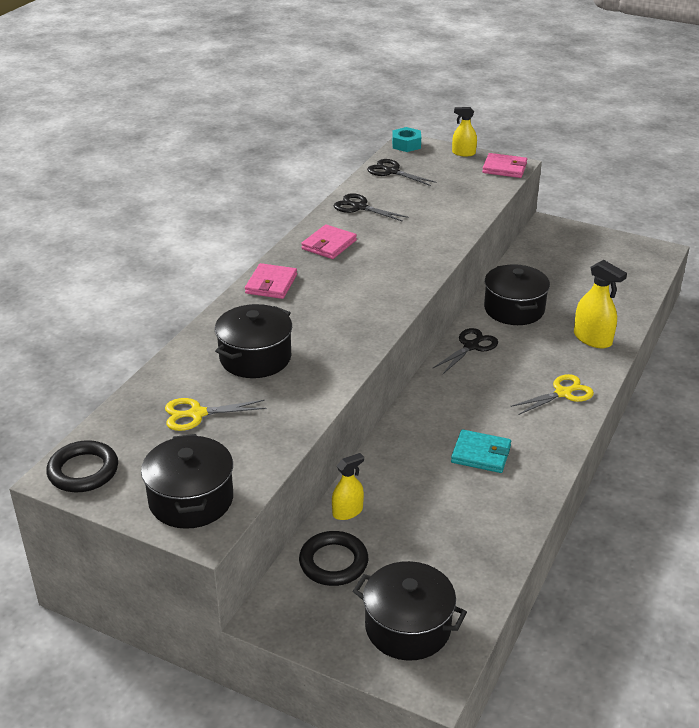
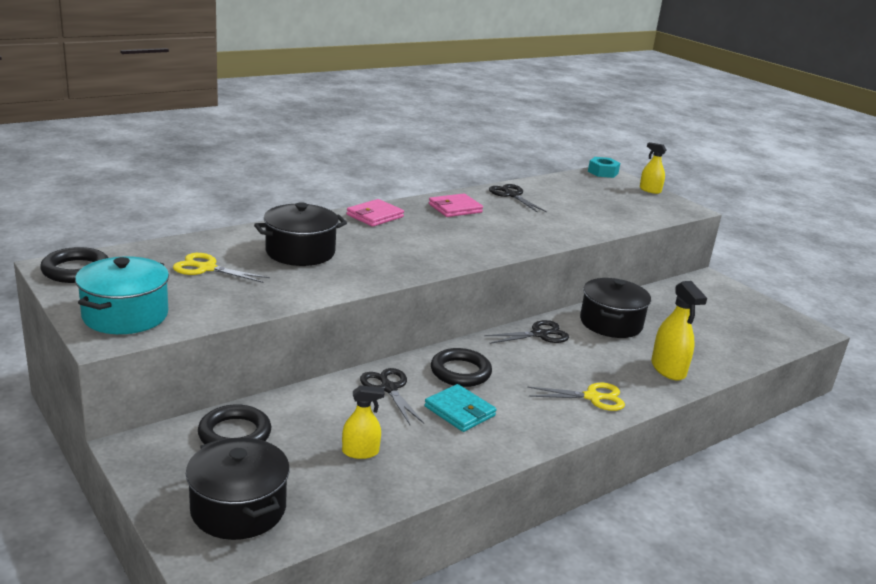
camera: 25 degrees right, 10 degrees down
(191, 500) = (125, 315): black pot -> turquoise pot
(347, 511) = (291, 404): yellow spray bottle -> yellow spray bottle (360, 452)
(392, 171) = (568, 183): black scissors -> black scissors (389, 388)
(446, 414) = (460, 372): none -> black ring
(504, 168) = (678, 208): pink wallet -> none

